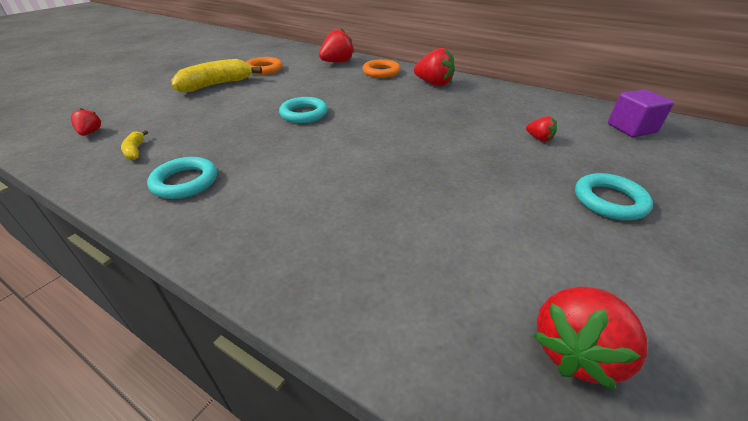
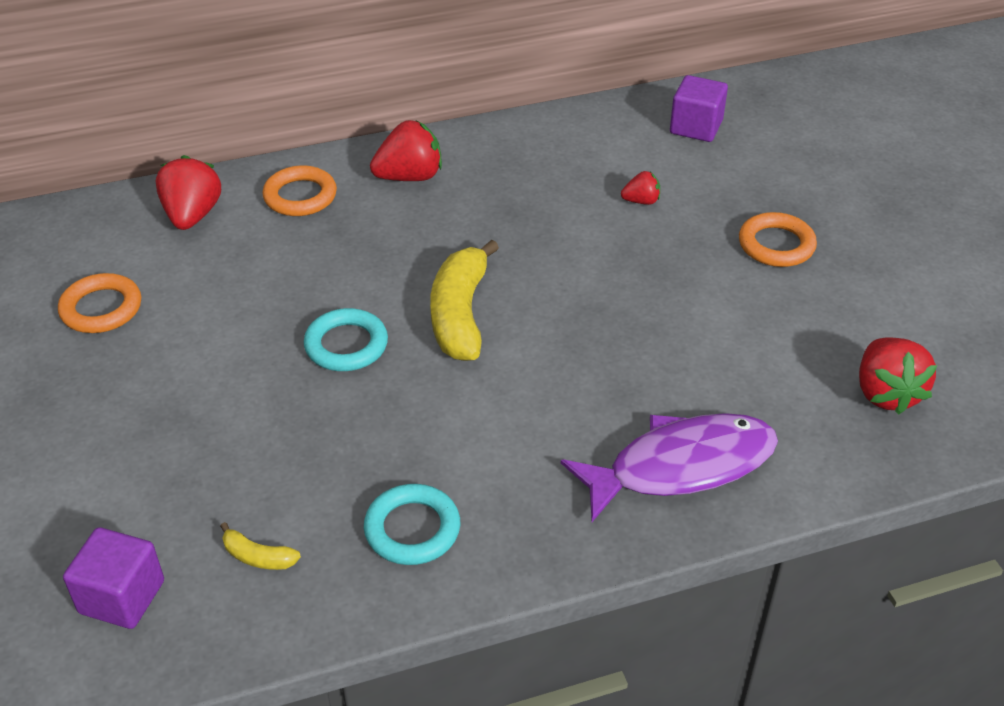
camera: 50 degrees left, 5 degrees up
(90, 133) = (122, 597): red strawberry -> purple cube
(216, 85) = (99, 392): yellow banana -> yellow banana (460, 314)
(335, 260) = (681, 466): none -> purple fish
(609, 201) = (776, 245): turquoise ring -> orange ring

